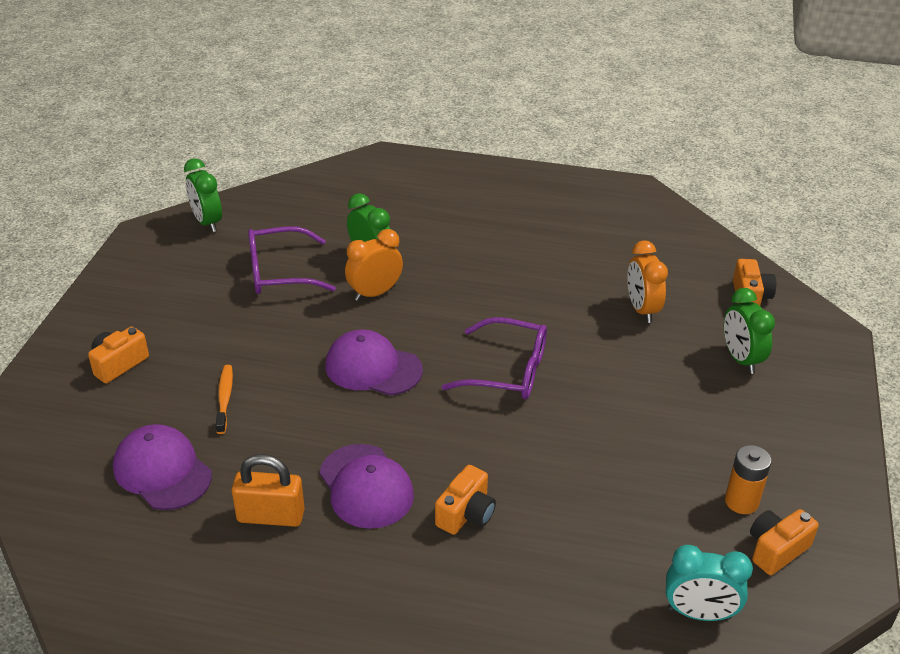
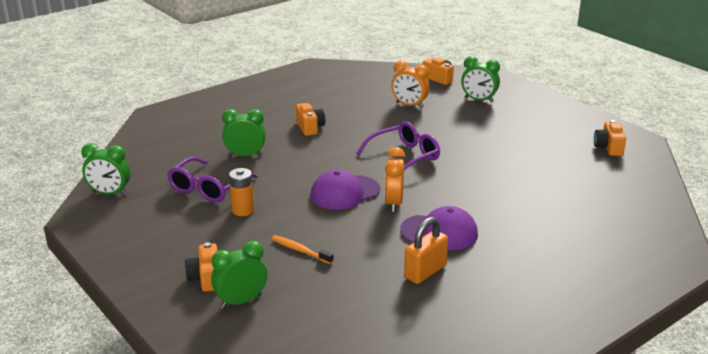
camera: 50 degrees left, 10 degrees down
(99, 409) = (241, 301): none -> green clock
(162, 471) = (336, 296): purple cap -> none
(375, 293) = (279, 167): orange clock -> orange clock (394, 203)
(466, 514) = (496, 212): orange camera -> orange camera (310, 127)
(699, 613) = (627, 181): turquoise clock -> none
(741, 501) = (570, 141): orange battery -> orange battery (243, 210)

